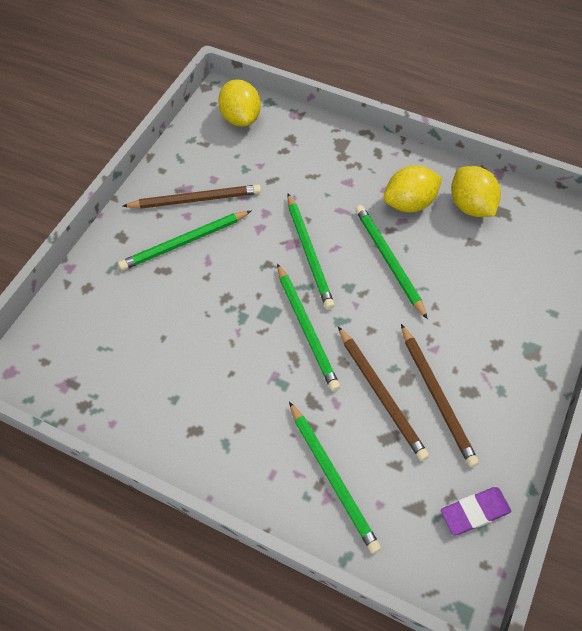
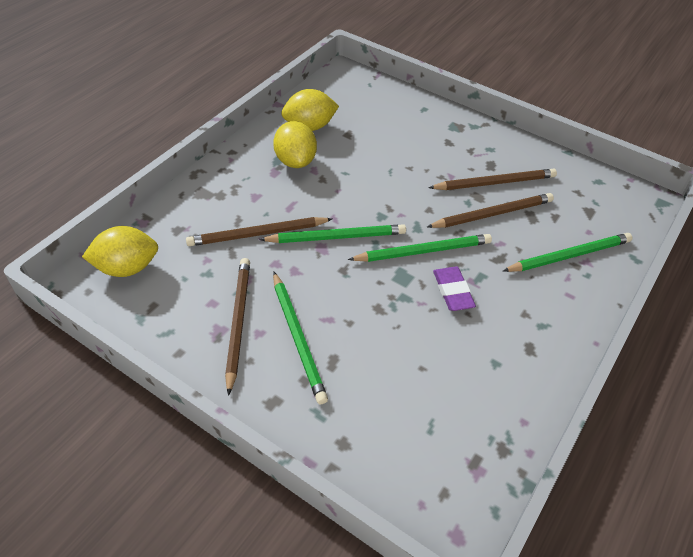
camera: 85 degrees left, 10 degrees down
(298, 193) = (257, 234): none -> brown pencil
(388, 261) = (357, 185): green pencil -> none
(474, 512) = (589, 182): purple eraser -> purple eraser (453, 291)

